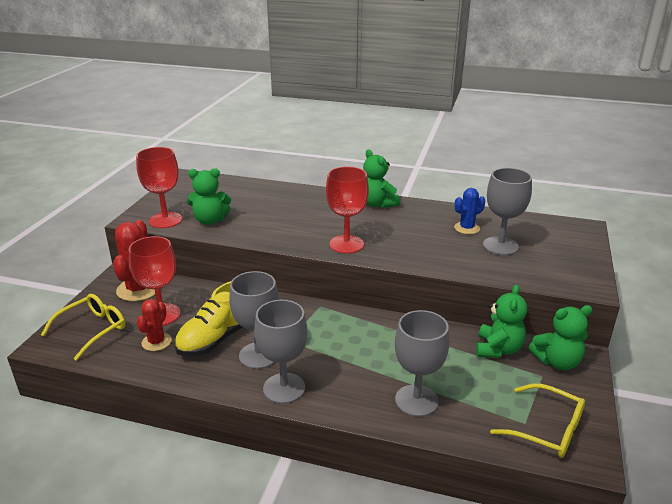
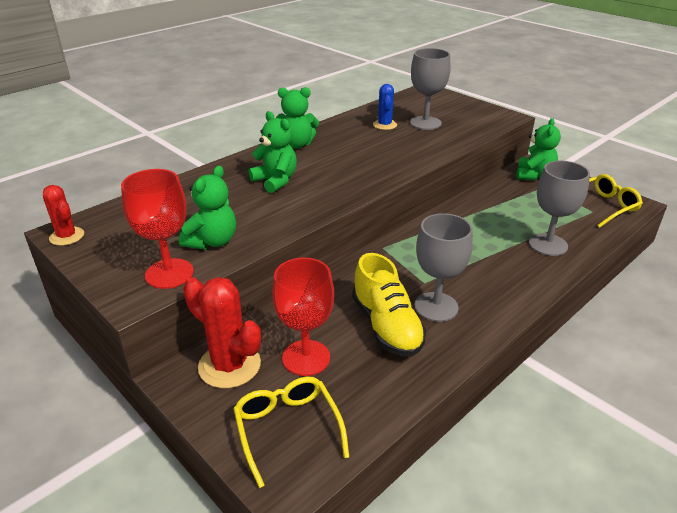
camera: 60 degrees left, 5 degrees up
(156, 342) = (359, 374): red cactus -> red cactus (67, 236)
(284, 388) = (496, 306): grey goblet -> none
(346, 244) = (356, 180): red goblet -> none
(498, 349) = (506, 190): green teddy bear -> green teddy bear (275, 181)

